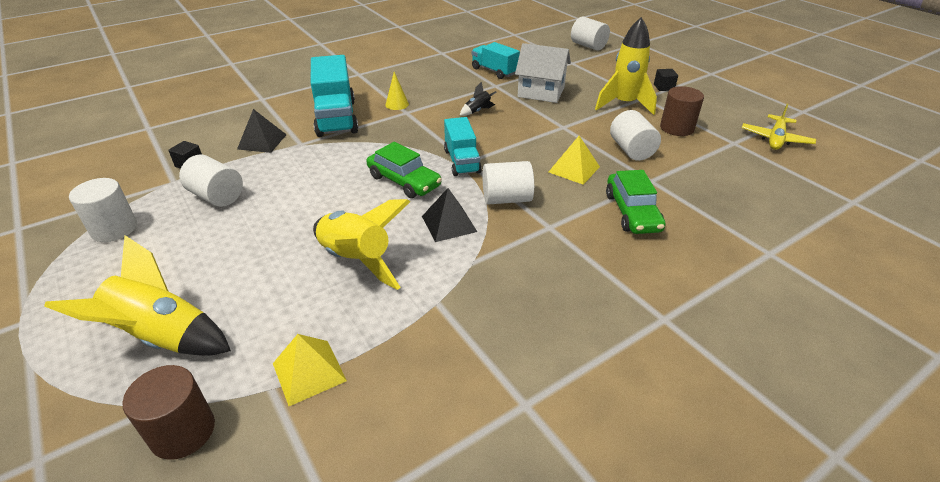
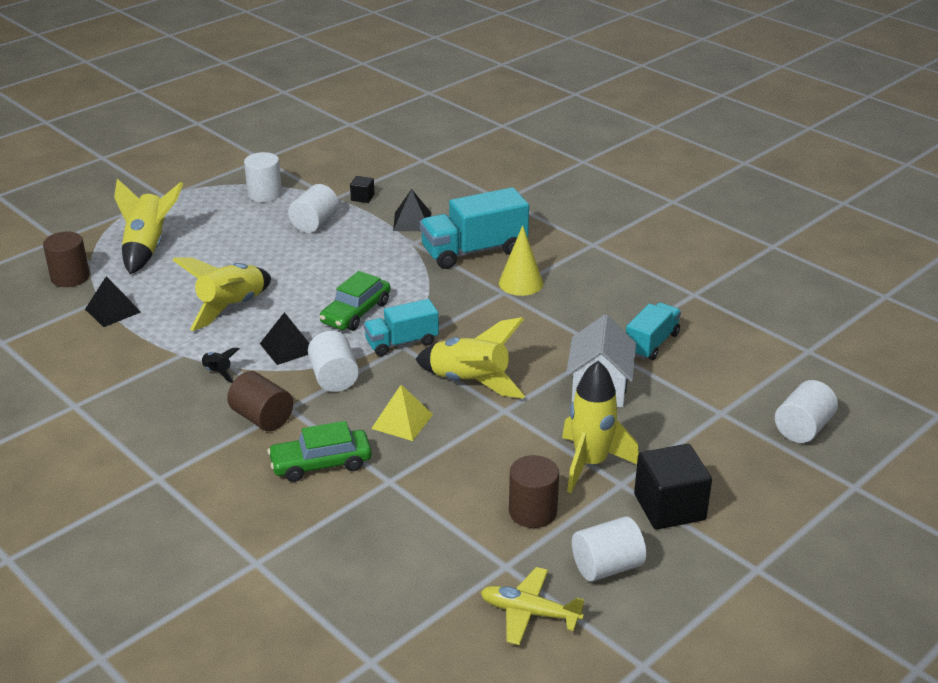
camera: 80 degrees right, 5 degrees down
(309, 372) = (112, 310): yellow pyramid -> black pyramid
(397, 104) = (521, 283): yellow cone -> yellow cone, size x1.56
(478, 111) = (524, 341): black rocket -> black rocket (218, 373)
(526, 136) = (470, 382): none -> yellow rocket
(564, 244) = (262, 418): none -> brown cylinder
(631, 150) = (458, 467): white cylinder -> white cylinder (607, 567)
(663, 87) = (669, 507): black cube -> black cube, size x2.11

